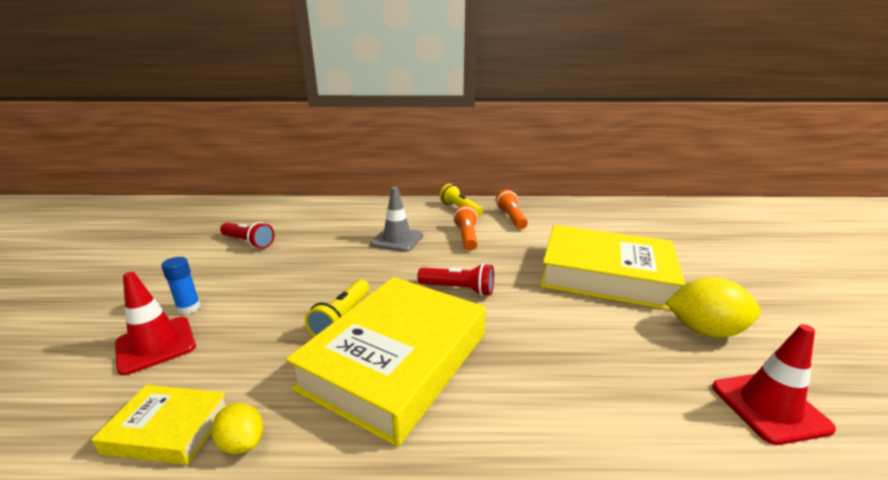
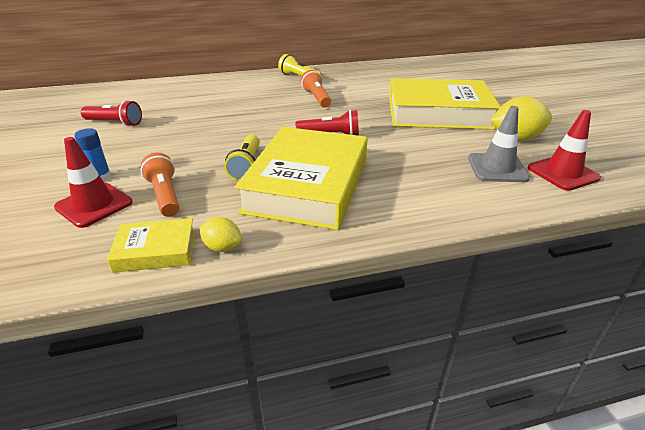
camera: 15 degrees left, 10 degrees up
(397, 240) = (257, 106): grey traffic cone -> grey traffic cone (497, 168)
(511, 218) = (347, 80): orange flashlight -> orange flashlight (165, 195)

